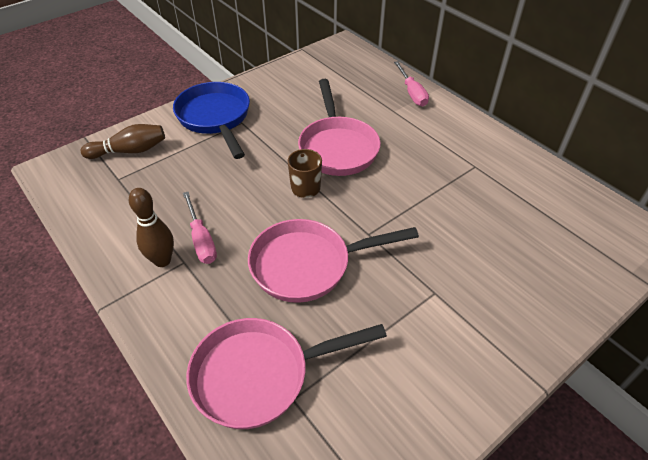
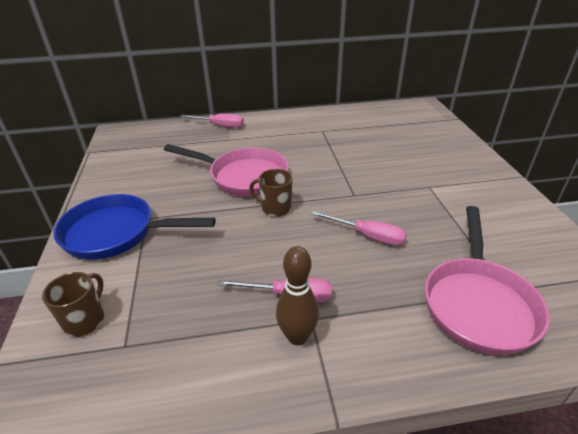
camera: 60 degrees left, 10 degrees down
(129, 151) = (85, 320): brown bowling pin -> brown mug
(308, 265) = (368, 236): pink pan -> pink screwdriver

